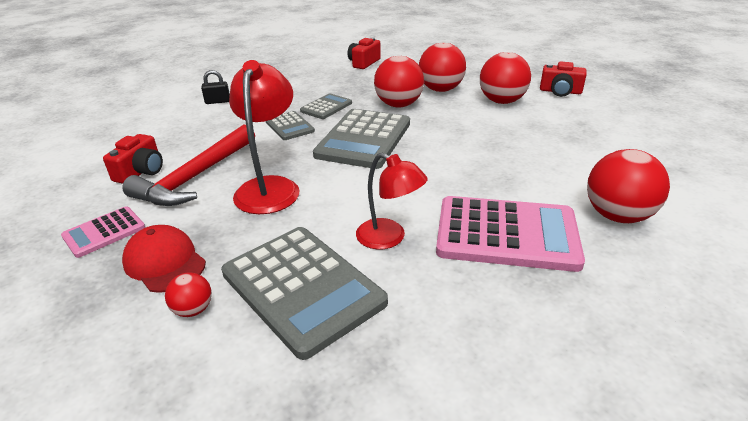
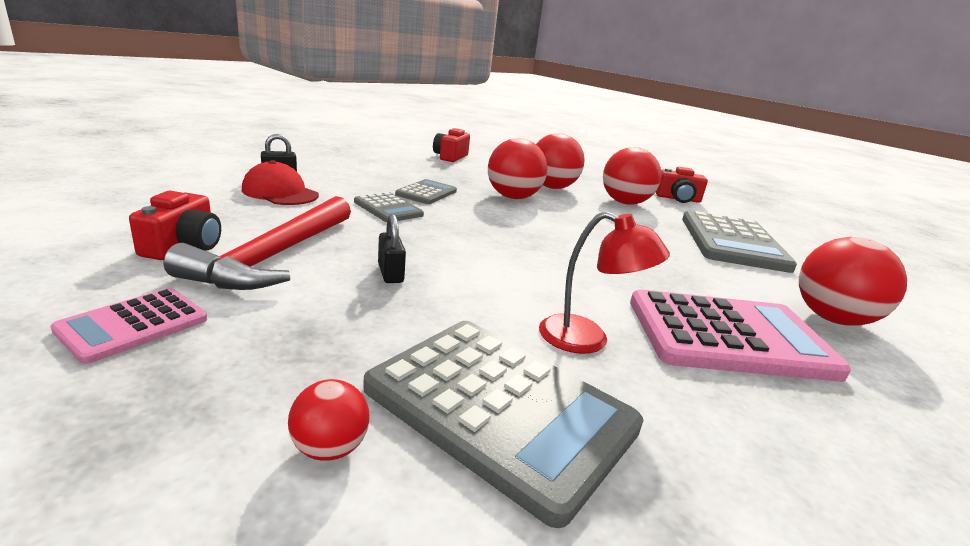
camera: 15 degrees left, 10 degrees down
(164, 262) = (255, 371): red cap -> red cap (280, 192)
(270, 187) = (390, 273): red lamp -> black padlock
(364, 139) = (490, 227): grey calculator -> grey calculator (732, 242)

